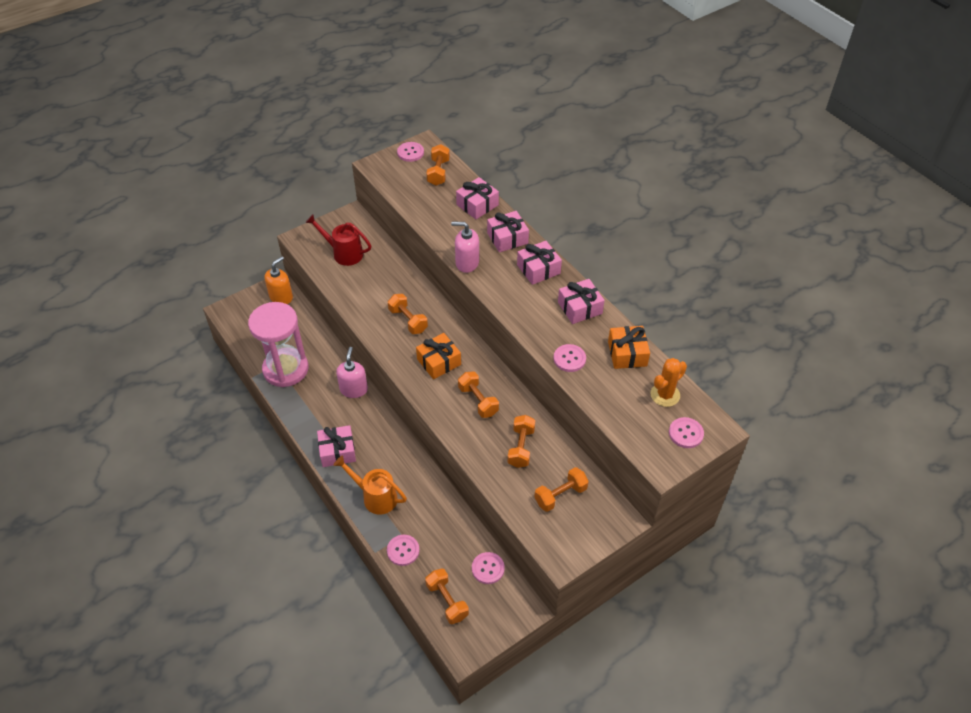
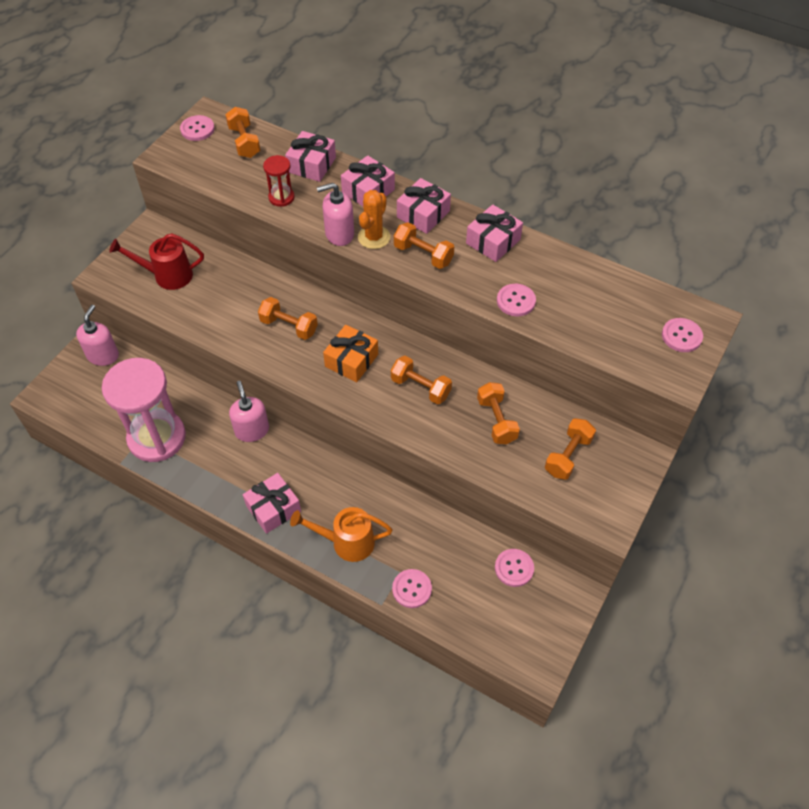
camera: 25 degrees left, 5 degrees up
(281, 297) = (103, 355): orange soap dispenser -> pink soap dispenser
(441, 222) = (281, 197): none -> red hourglass
(447, 601) = (491, 623): orange dumbbell -> orange dumbbell (423, 255)
(627, 354) = (572, 273): orange gift -> none
(665, 395) = (636, 303): orange cactus -> orange cactus (374, 237)

